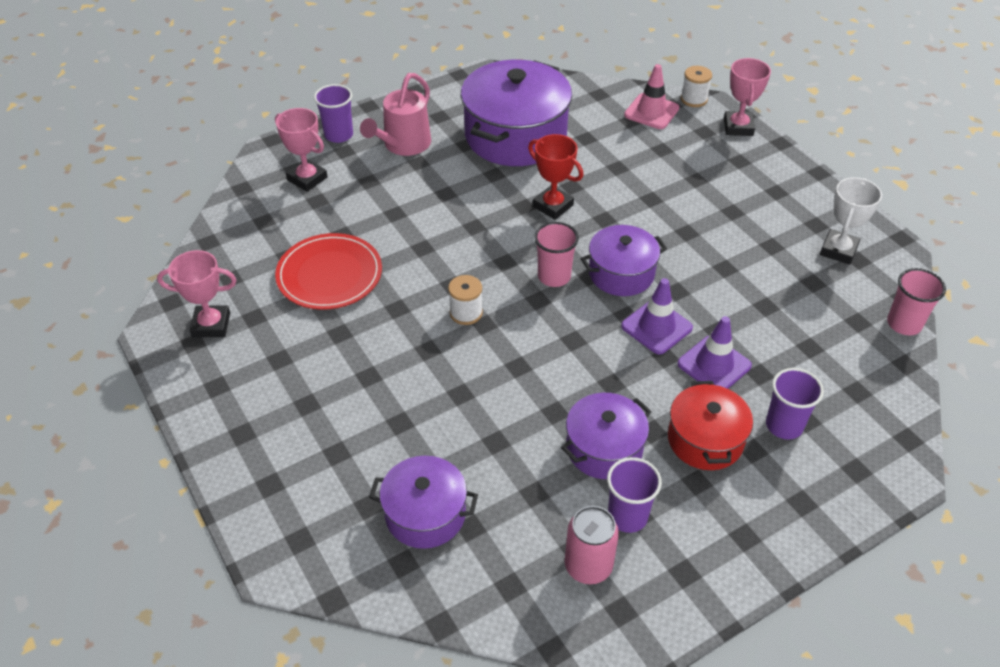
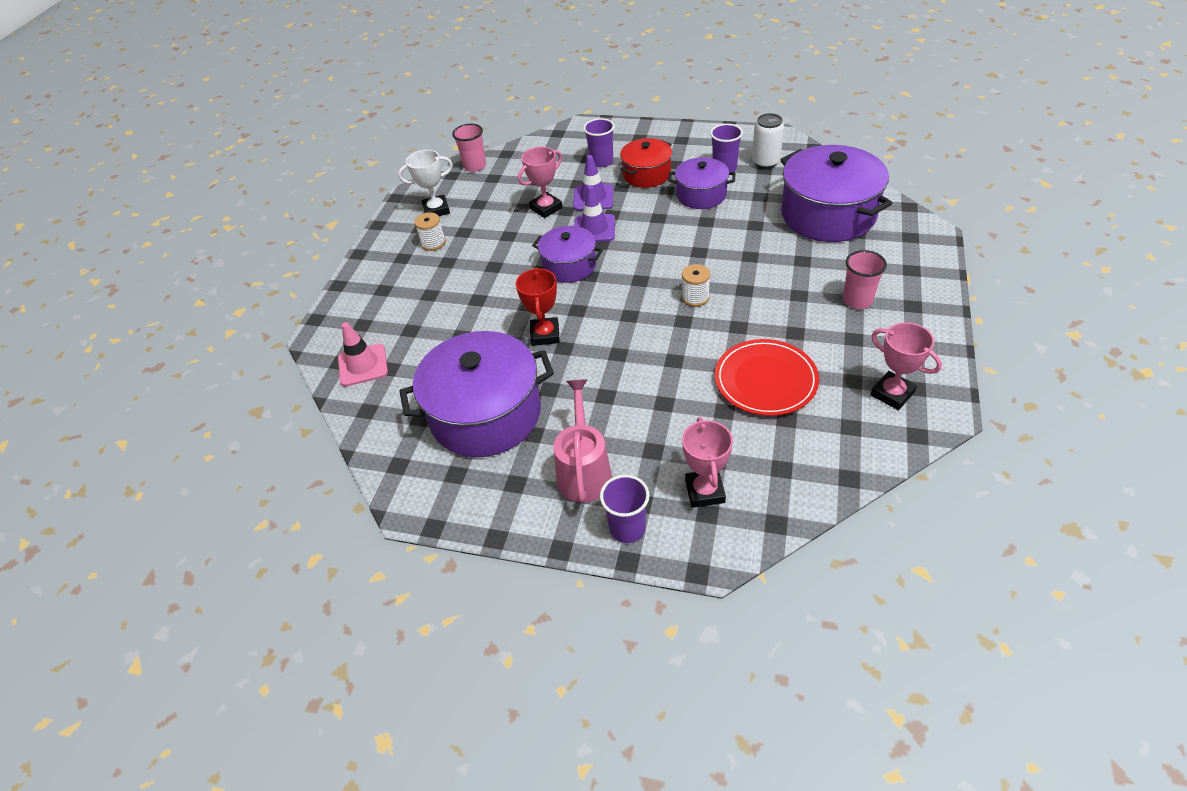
camera: 130 degrees left, 0 degrees up
(403, 145) = (584, 470): pink watering can -> pink watering can turned 75 degrees counterclockwise
(425, 514) = (828, 215): purple pot -> purple pot, size x1.77
(554, 276) = (611, 287): pink cup -> pink cup (857, 300)
(588, 566) = (765, 162): pink can -> white can
(694, 99) = (319, 355): white spool -> white spool (433, 243)
(738, 127) = (337, 313): pink trophy -> pink trophy (546, 208)

